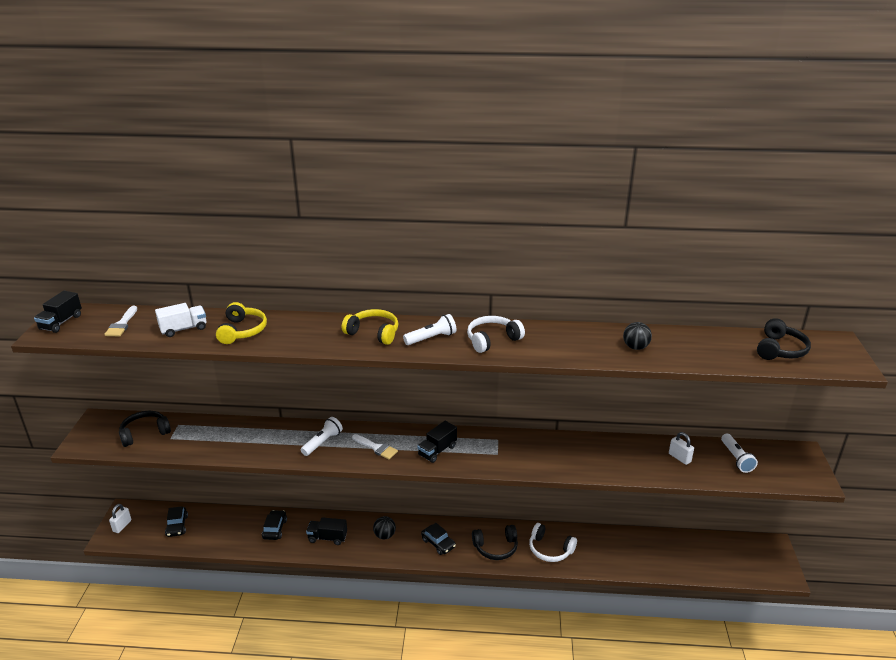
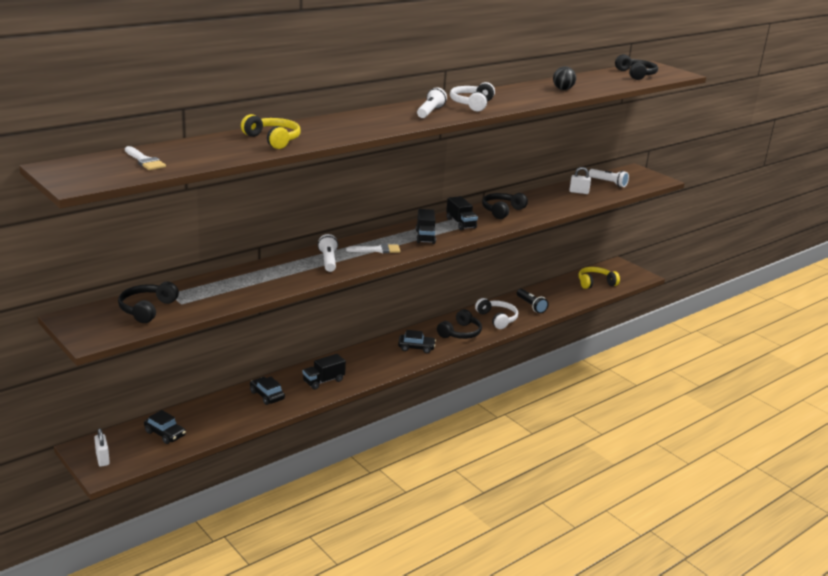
camera: 45 degrees left, 5 degrees down
(61, 322) = (72, 174): black truck -> black truck (461, 223)
(183, 329) = (216, 150): white truck -> none
(373, 333) = (382, 118): yellow headphones -> yellow headphones (595, 283)
(384, 535) = (368, 360): black ball -> none
(550, 549) = (497, 319): white headphones -> white headphones turned 105 degrees counterclockwise
(556, 449) = (502, 211): none -> black headphones
(603, 551) = (531, 306): none -> black flashlight

